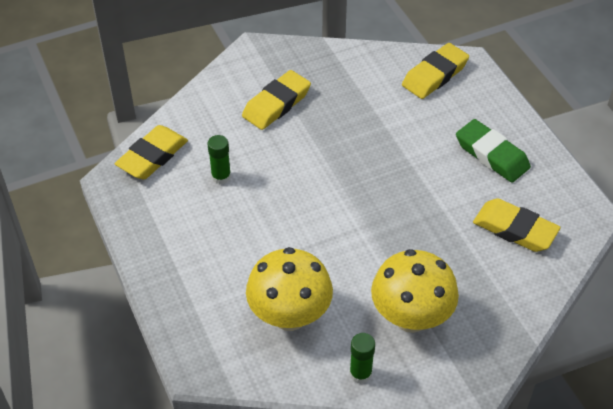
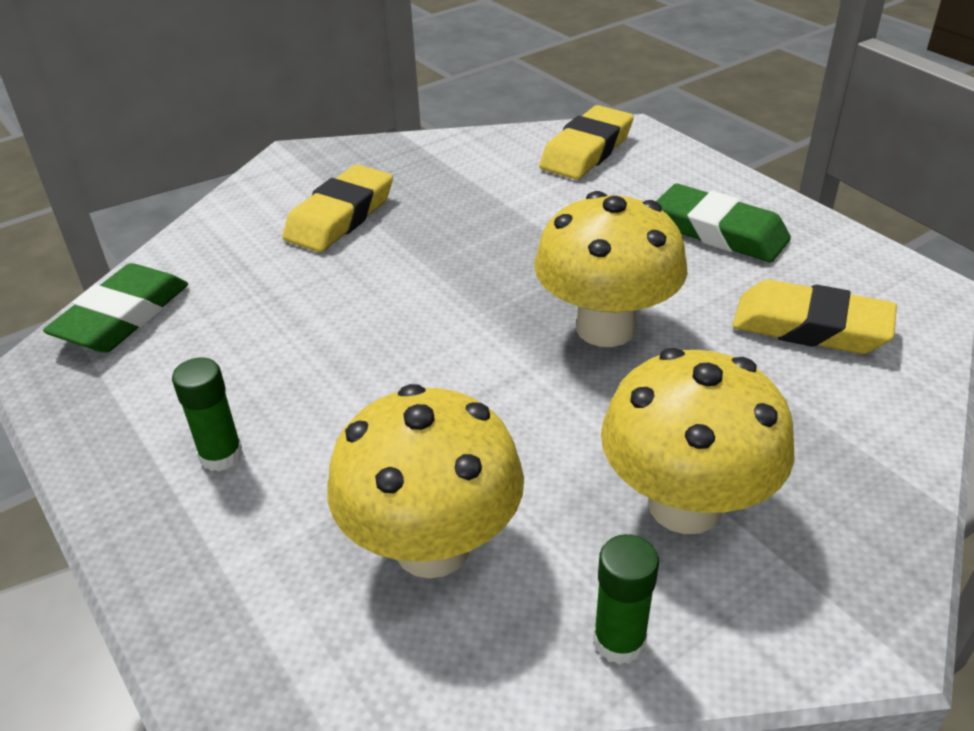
camera: 10 degrees left, 10 degrees down
(152, 156) = (122, 317): yellow eraser -> green eraser
(221, 176) = (255, 328): green glue stick -> green glue stick (221, 455)
(405, 210) = (605, 328): none -> yellow mushroom

